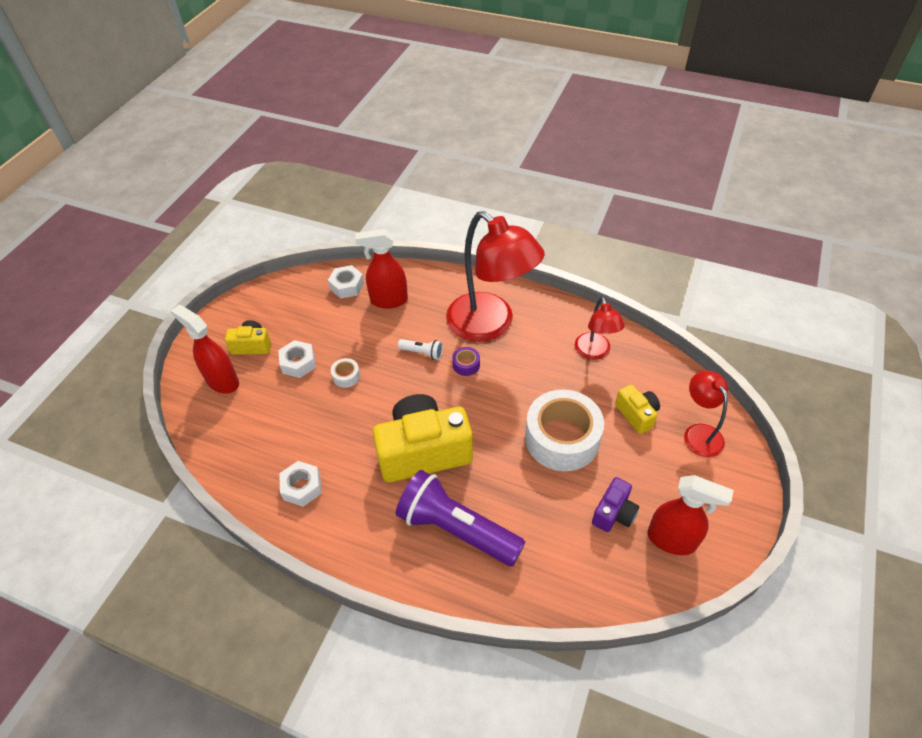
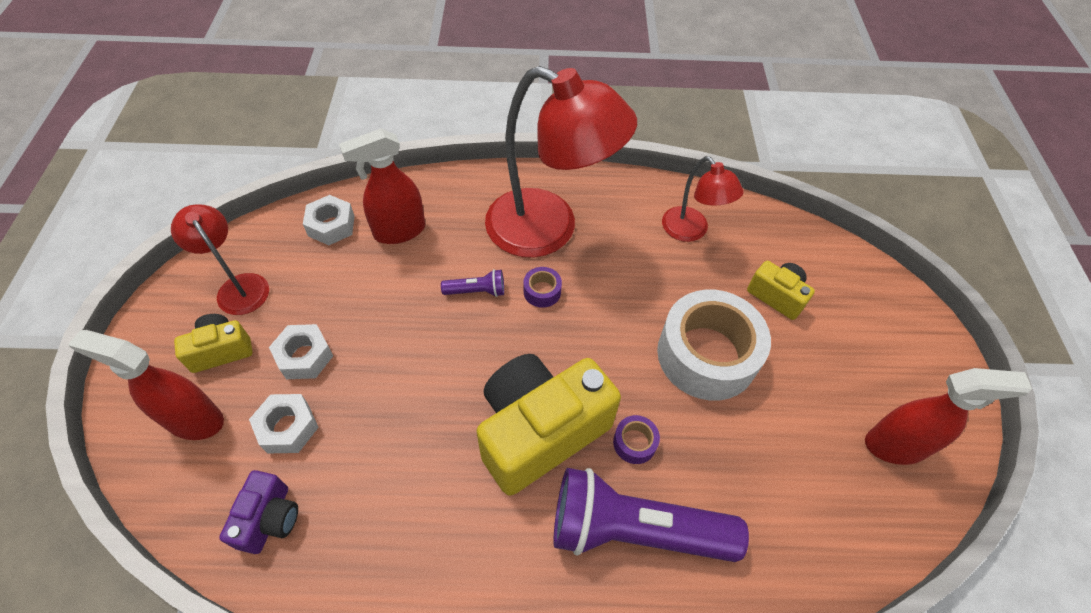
camera: 25 degrees left, 5 degrees up
(302, 487) = (387, 547): white nut -> white nut (288, 427)
(346, 376) = (384, 355): white tape -> none
(422, 353) = (476, 291): white flashlight -> purple flashlight
(482, 478) = (634, 443): none -> purple tape
(614, 513) = (814, 434): purple camera -> purple camera (269, 519)
(699, 433) = (855, 298): red lamp -> red lamp (238, 286)

